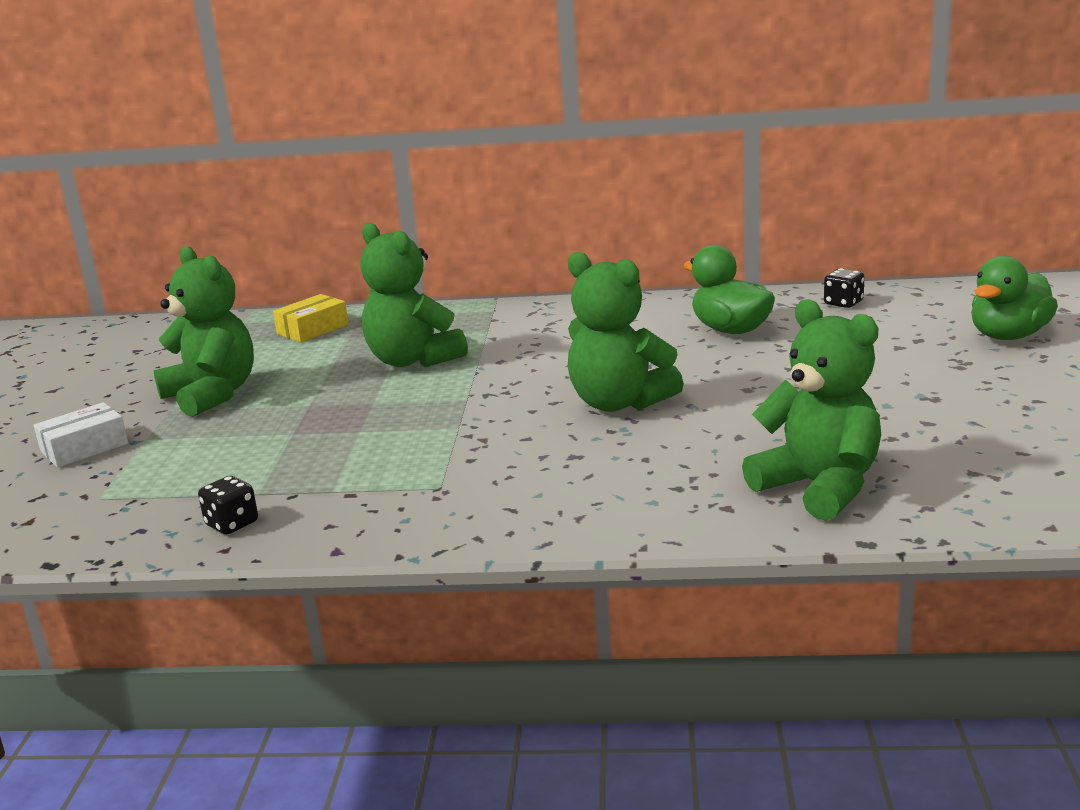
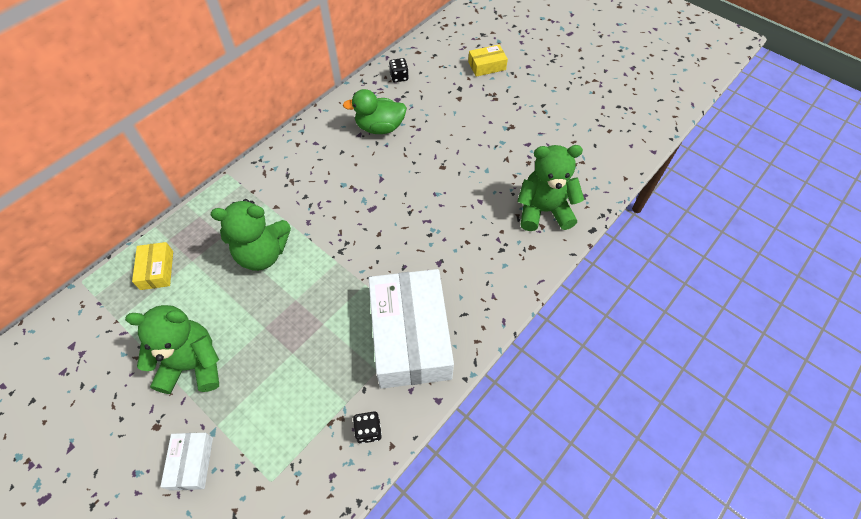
camera: 55 degrees left, 35 degrees up
(417, 488) = (410, 336): none -> white box
(619, 403) = (407, 214): green teddy bear -> none
(1008, 336) = (487, 66): green duck -> yellow box

